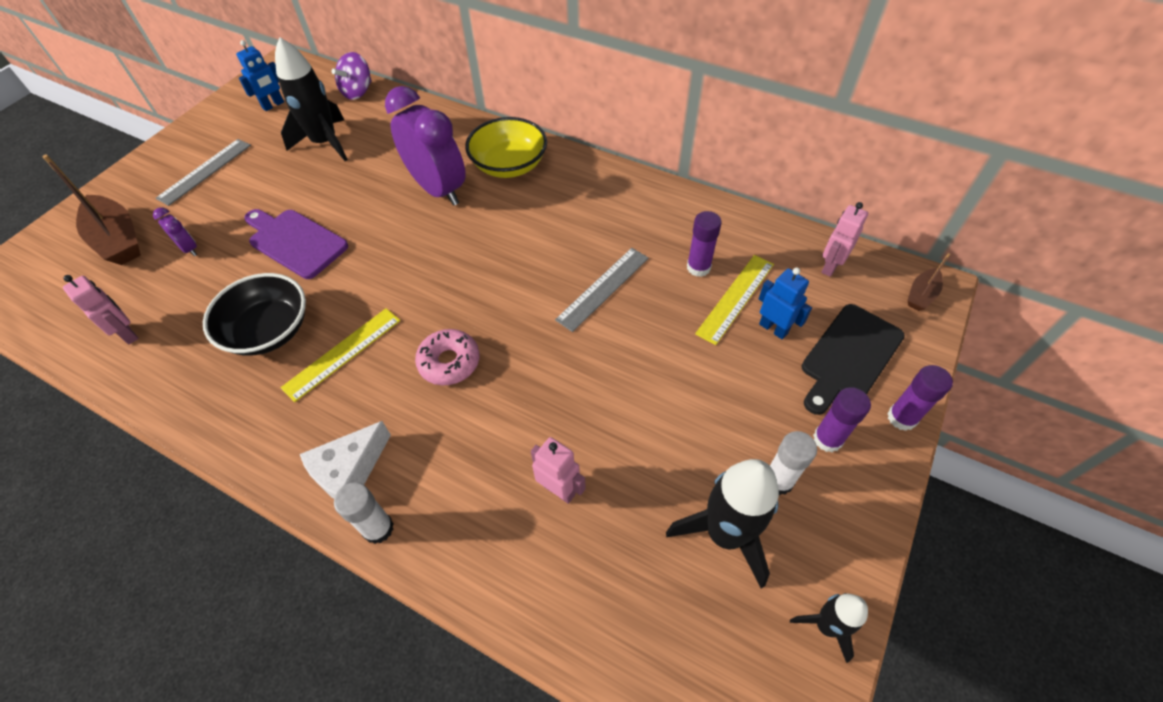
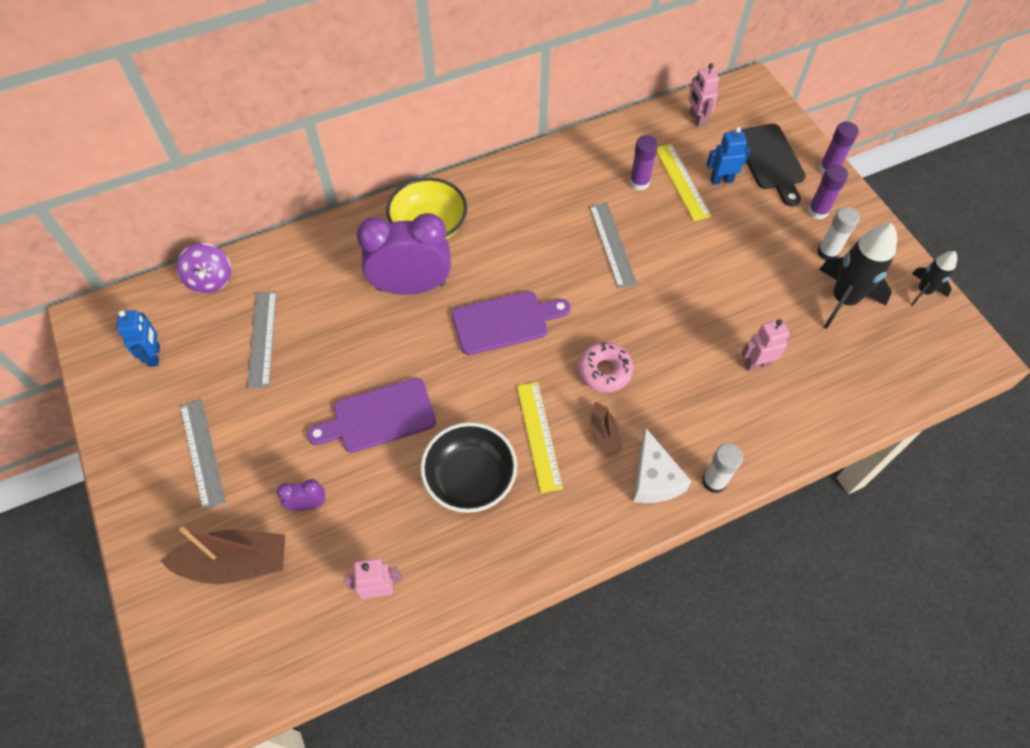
camera: 55 degrees left, 5 degrees up
(325, 143) = (262, 338): black rocket -> grey ruler
(449, 264) = (505, 322): none -> purple cutting board
(921, 295) = (754, 96): brown boat -> brown boat (604, 433)

